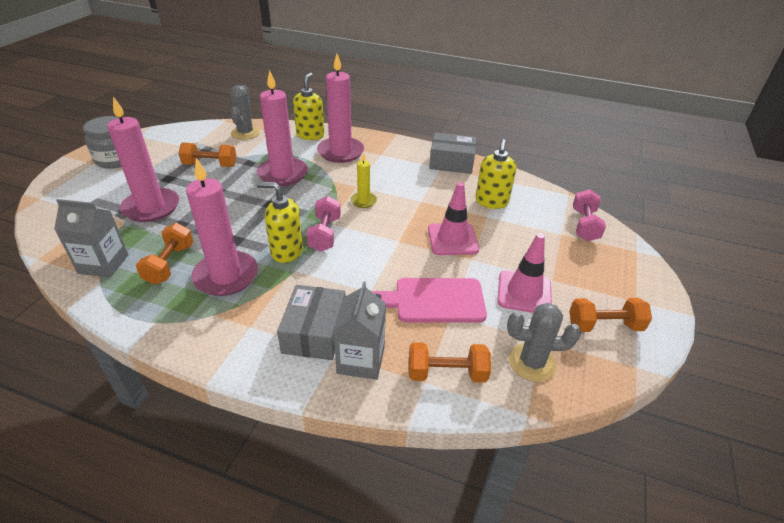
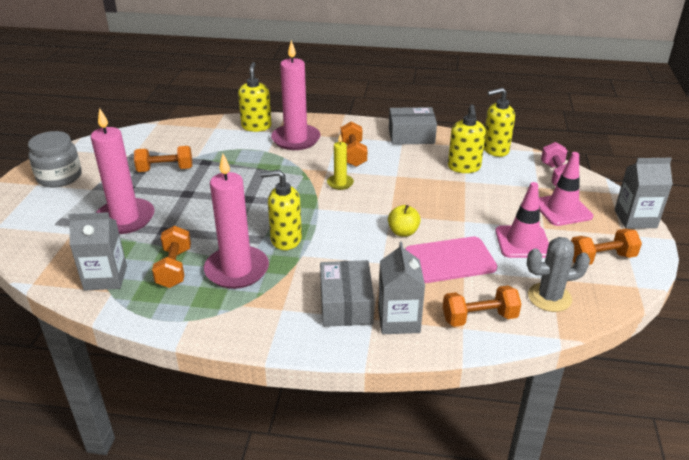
camera: 10 degrees left, 5 degrees down
(245, 133) = (186, 133): grey cactus -> none
(283, 174) = (246, 168): pink candle -> none
(325, 234) = (316, 219): pink dumbbell -> none
(388, 174) = (353, 154): none -> orange dumbbell
(404, 261) = (403, 232): none -> yellow apple
(452, 239) = (440, 206): pink traffic cone -> pink traffic cone (562, 210)
(529, 188) = (495, 150): none -> yellow soap dispenser
(656, 285) = (635, 219): none -> grey carton

